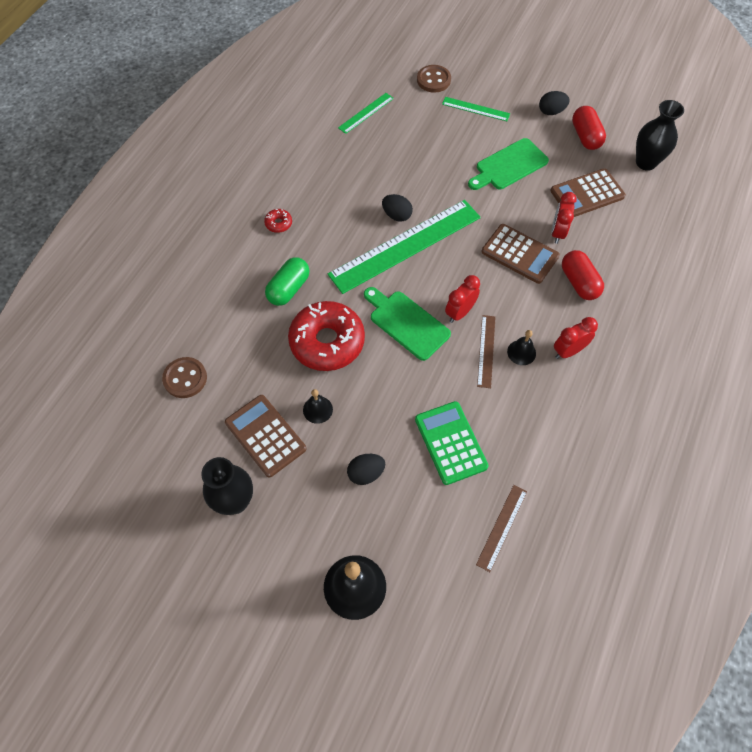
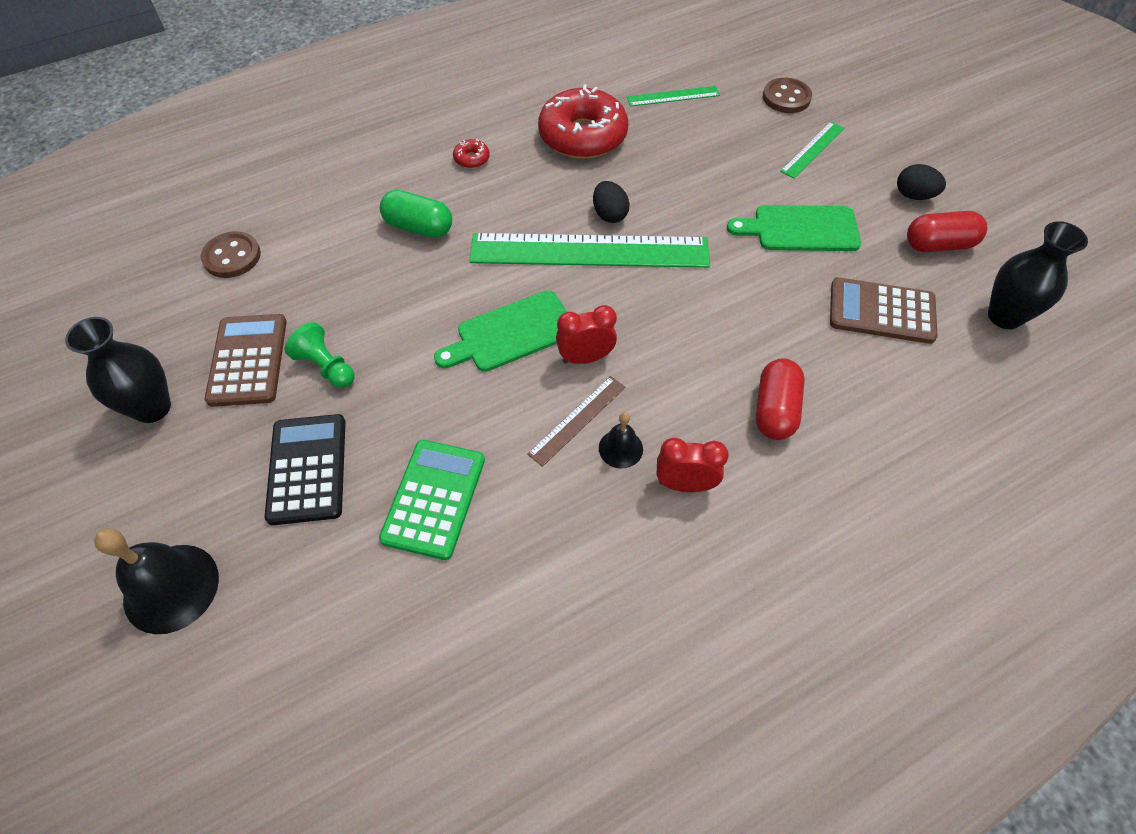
camera: 35 degrees right, 5 degrees down
(289, 289) = (419, 227): green capsule -> green capsule turned 45 degrees clockwise
(317, 409) = (326, 367): black bell -> green pawn
(327, 342) = (405, 303): red donut -> red donut (582, 136)
(366, 473) = (307, 469): black egg -> black calculator
(406, 323) = (511, 333): green cutting board -> green cutting board turned 105 degrees counterclockwise
(475, 109) = (812, 149): green ruler -> green ruler turned 75 degrees clockwise
(502, 527) = (398, 644): brown ruler -> none
(520, 254) = (724, 334): brown calculator -> none
(557, 232) = (798, 335): red clock -> none
(585, 136) = (939, 245): red capsule -> red capsule turned 60 degrees clockwise

